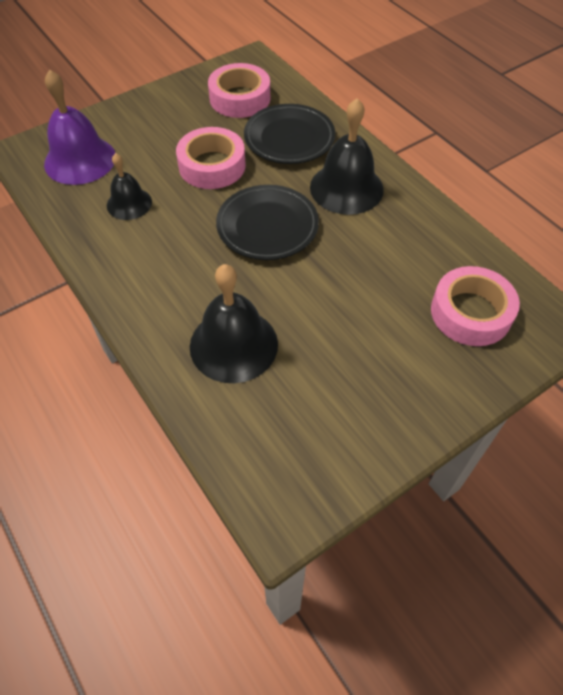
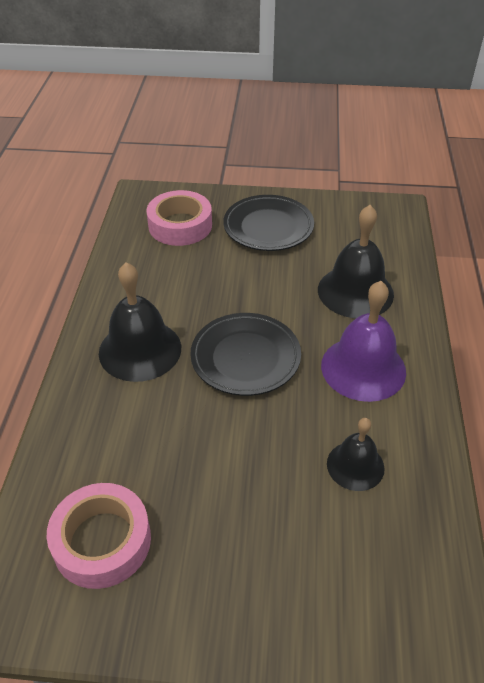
camera: 140 degrees left, 10 degrees down
(80, 160) = (377, 574): purple bell -> purple bell (363, 368)
(212, 166) = (232, 456): pink tape -> none
(289, 139) = (121, 437): black plate -> black plate (268, 227)

